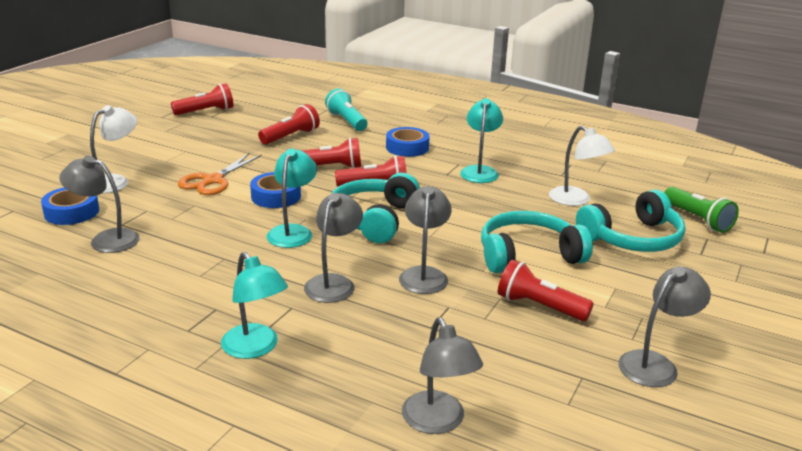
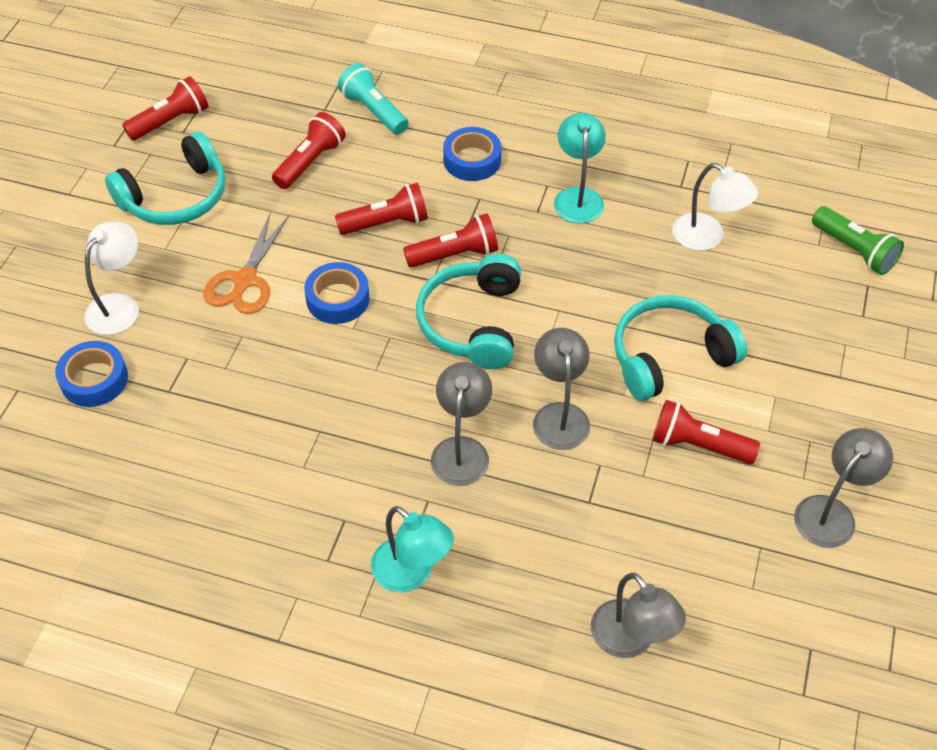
camera: 10 degrees left, 25 degrees up
(106, 239) = (163, 424): grey lamp -> none
(293, 231) = (383, 365): turquoise lamp -> none
(633, 238) = (784, 302): turquoise headphones -> turquoise headphones (176, 197)

